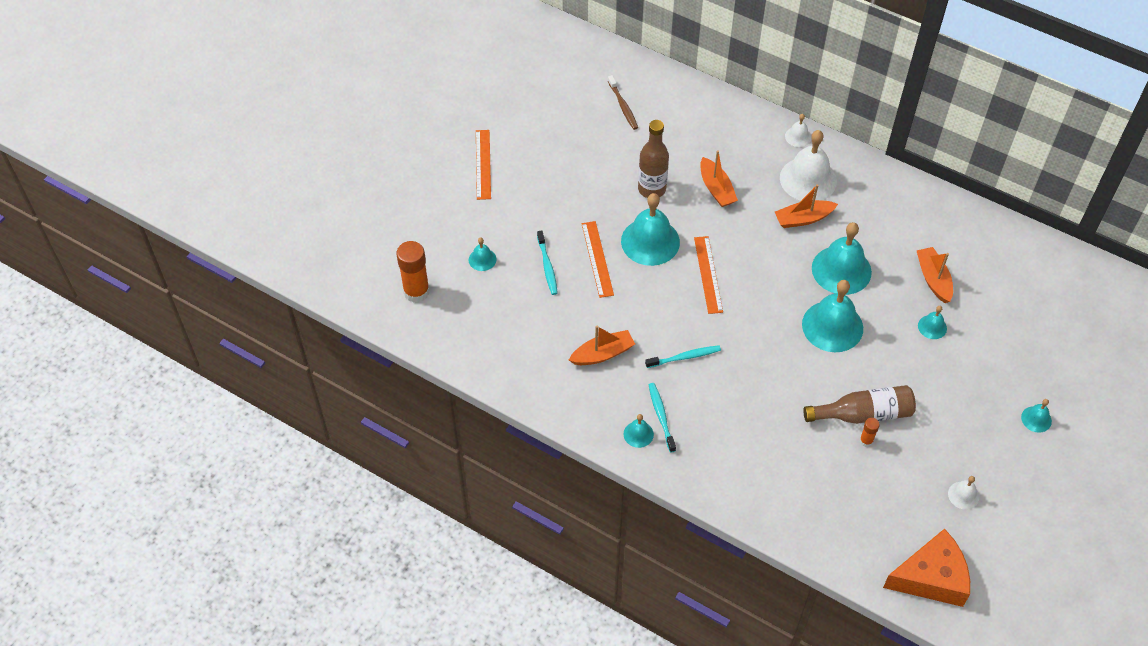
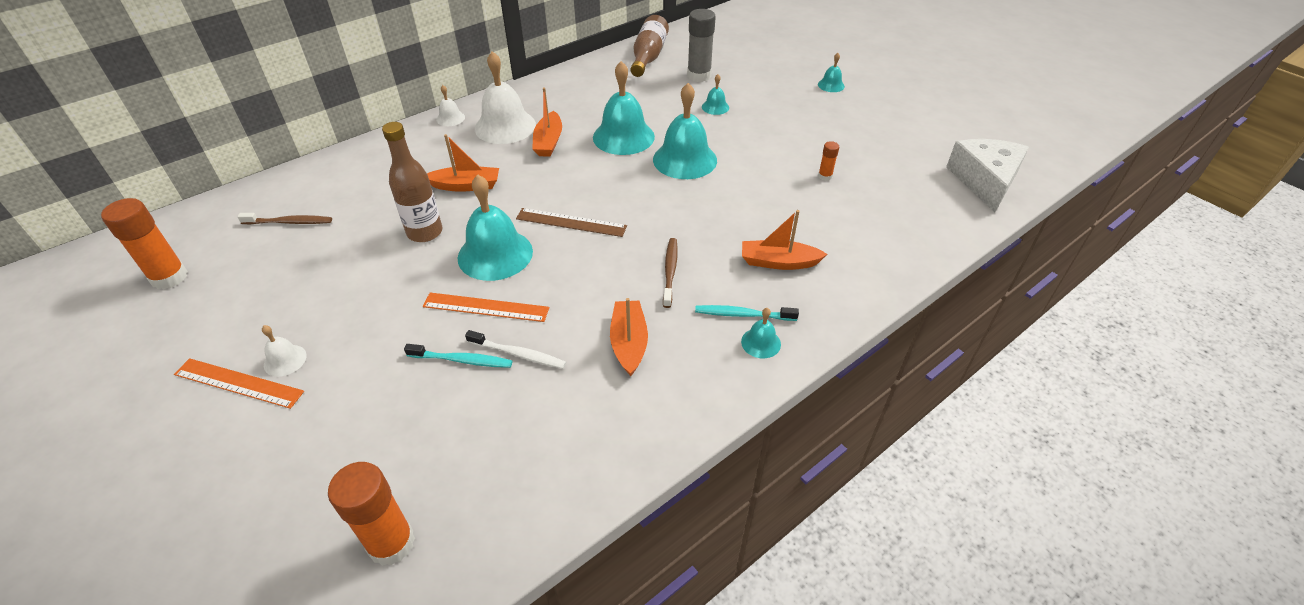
camera: 70 degrees left, 10 degrees down
(482, 259) = (397, 432): turquoise bell -> none
(544, 76) = (169, 277): none -> orange glue stick
(565, 294) = (518, 354): none -> white toothbrush
(684, 357) = (670, 272): turquoise toothbrush -> brown toothbrush
(708, 274) = (571, 222): orange ruler -> brown ruler
(863, 414) = (794, 169): brown bottle -> brown bottle (648, 57)
(931, 577) = (985, 181): orange cheese -> white cheese
(933, 279) = (665, 93): orange boat -> orange boat (778, 262)
(963, 495) = (898, 140): white bell -> white bell (285, 360)
(983, 297) = (699, 75): none -> grey glue stick

